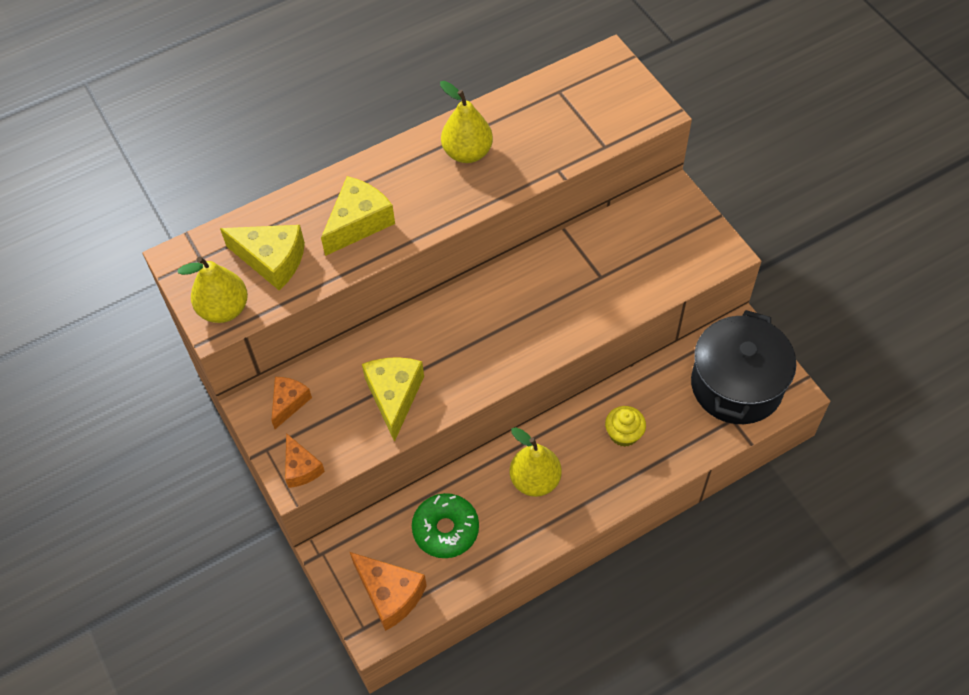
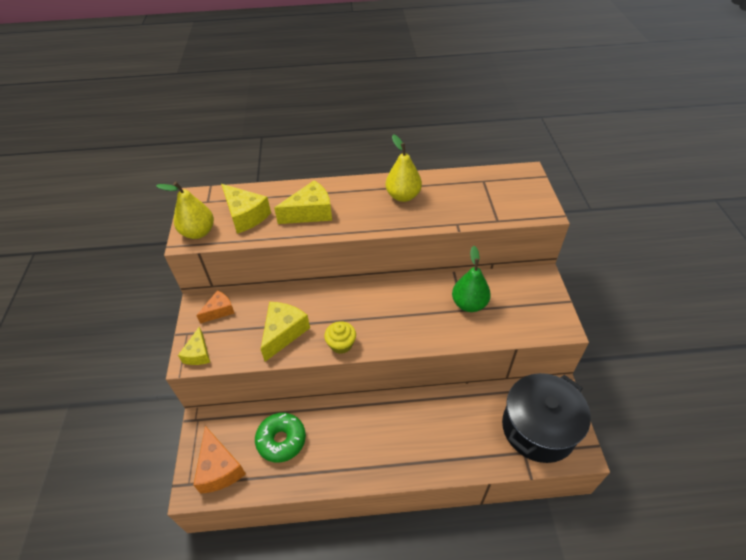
camera: 25 degrees right, 10 degrees down
(301, 468) = (198, 354): orange cheese -> yellow cheese
(535, 480) = (359, 433): yellow pear -> none
(604, 266) = (469, 304): none -> green pear
(623, 434) = (437, 428): yellow cupcake -> yellow cupcake (341, 344)

